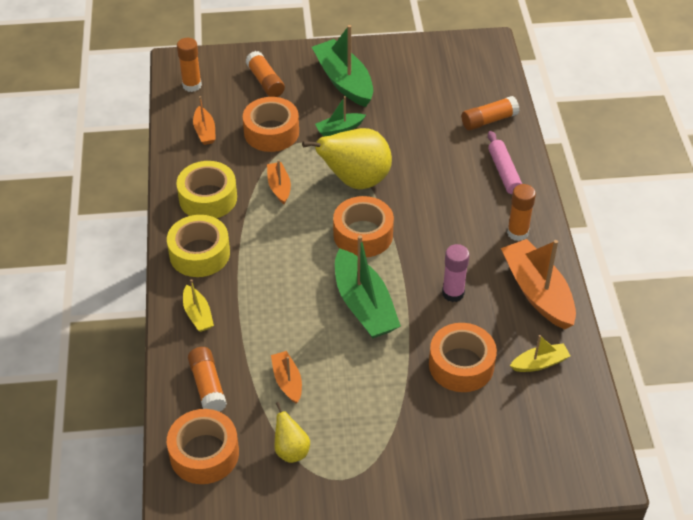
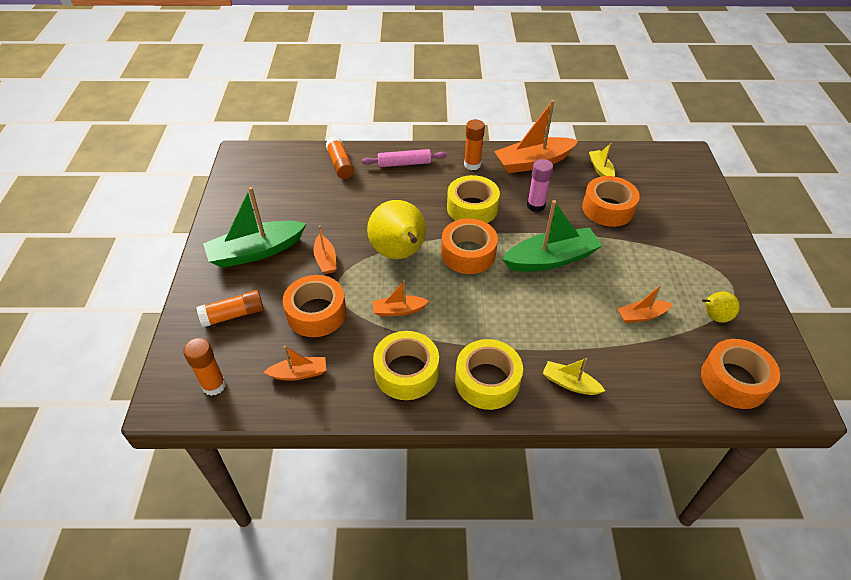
camera: 85 degrees left, 0 degrees up
(198, 314) = (570, 383): yellow boat -> yellow boat turned 135 degrees counterclockwise
(208, 386) = (657, 376): orange glue stick -> none
(339, 129) = (325, 260): green boat -> orange boat
(437, 235) = (472, 208): none -> yellow tape

